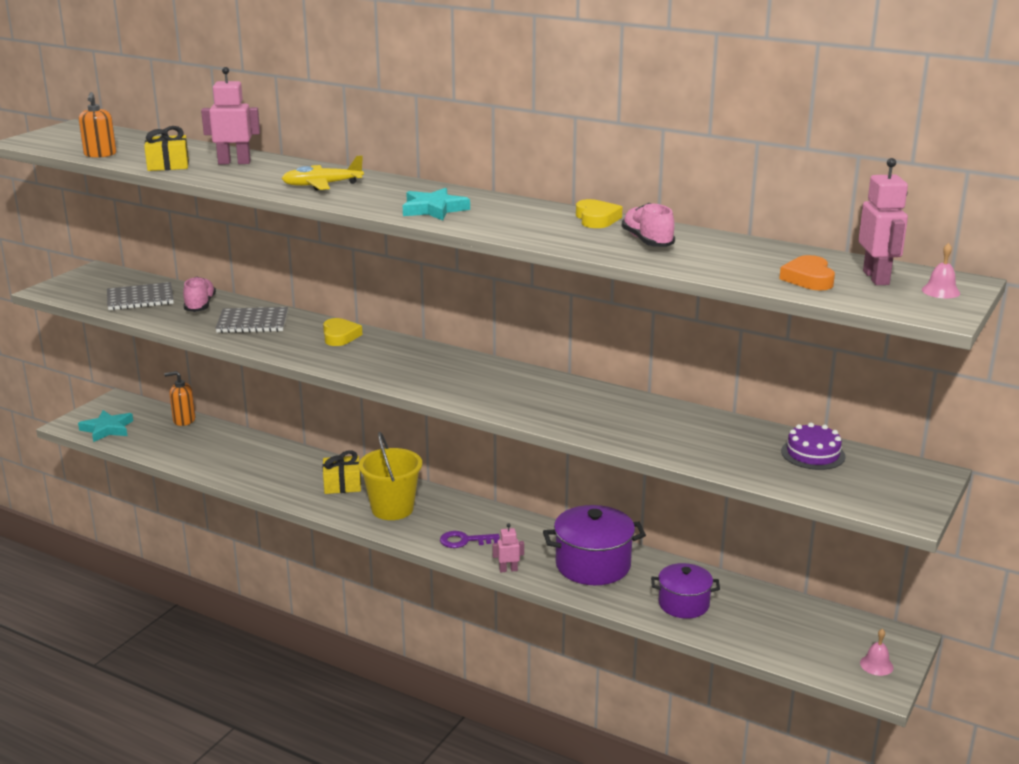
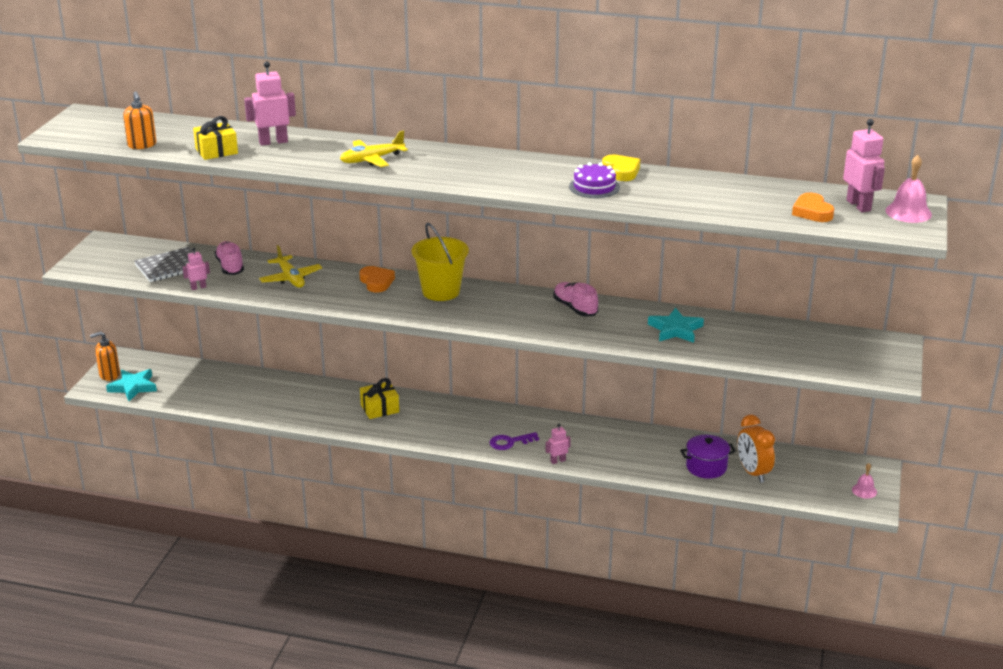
camera: 15 degrees left, 5 degrees up
(152, 320) = (198, 287): none -> pink robot
(184, 420) = (199, 368): orange soap dispenser -> orange soap dispenser (109, 375)
(252, 322) = (290, 278): grey notebook -> yellow plane
(340, 336) = (376, 282): yellow heart -> orange heart
(392, 509) = (435, 424): yellow bucket -> yellow bucket (441, 291)
(434, 209) = (485, 176): turquoise star -> turquoise star (675, 329)
(593, 565) = (622, 446): purple pot -> none
(647, 241) = (674, 190): pink shoe -> pink shoe (575, 308)
(739, 620) = (753, 472): none -> orange clock
(813, 454) = (807, 338): purple cake -> purple cake (594, 187)
(940, 291) = (908, 212): pink bell -> pink bell, size x1.65

